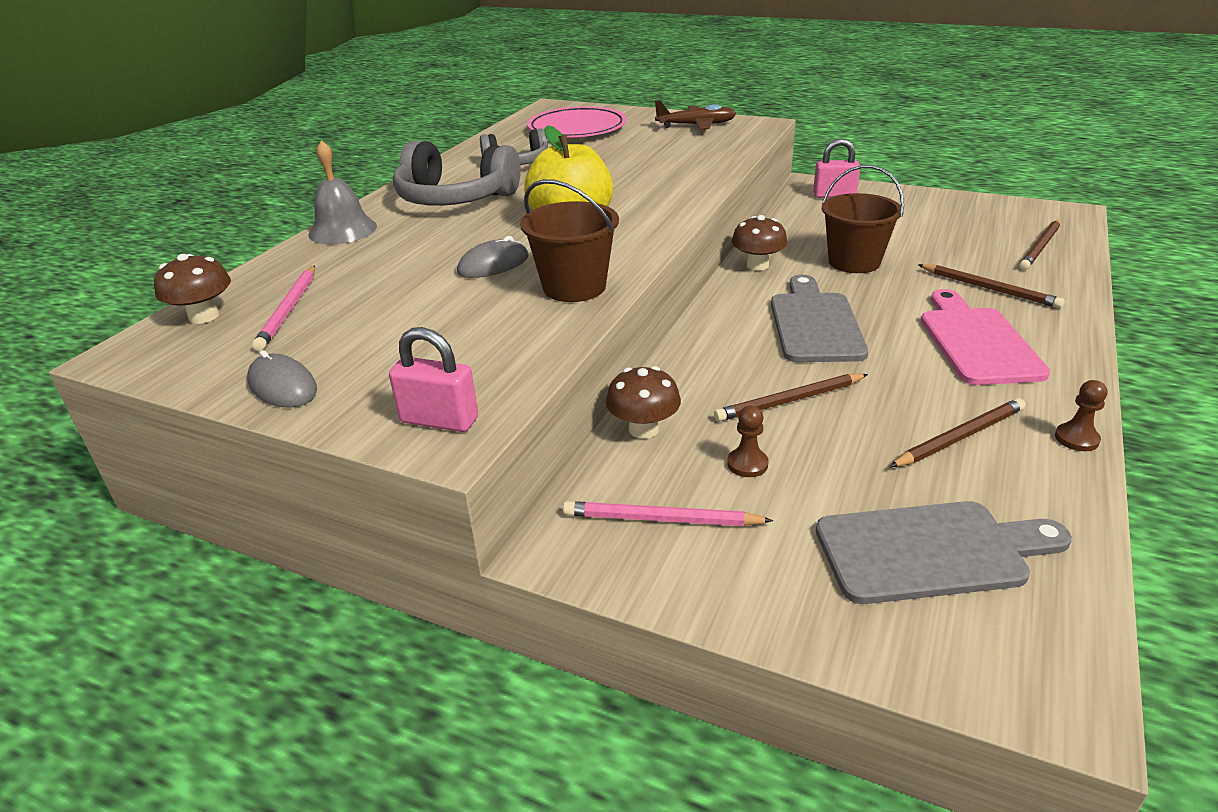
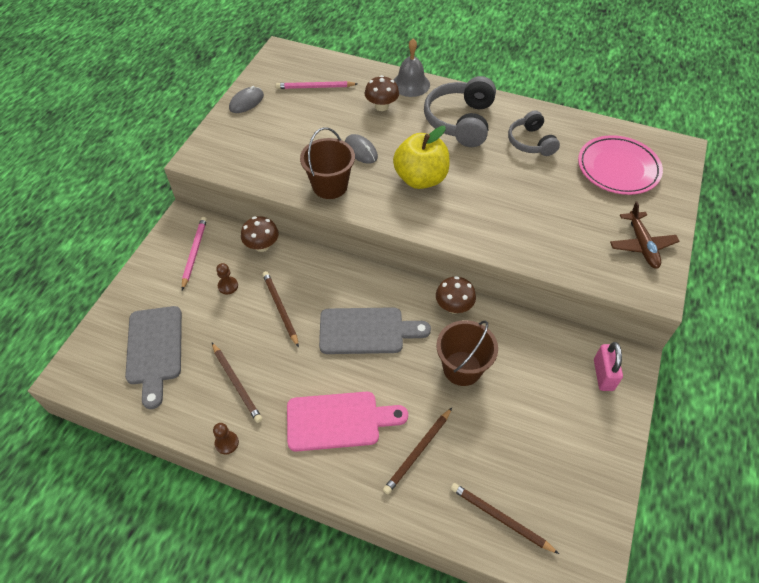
camera: 85 degrees right, 20 degrees up
(204, 316) = (312, 63): brown mushroom -> brown mushroom (381, 106)
(439, 420) = (211, 153): pink padlock -> none

